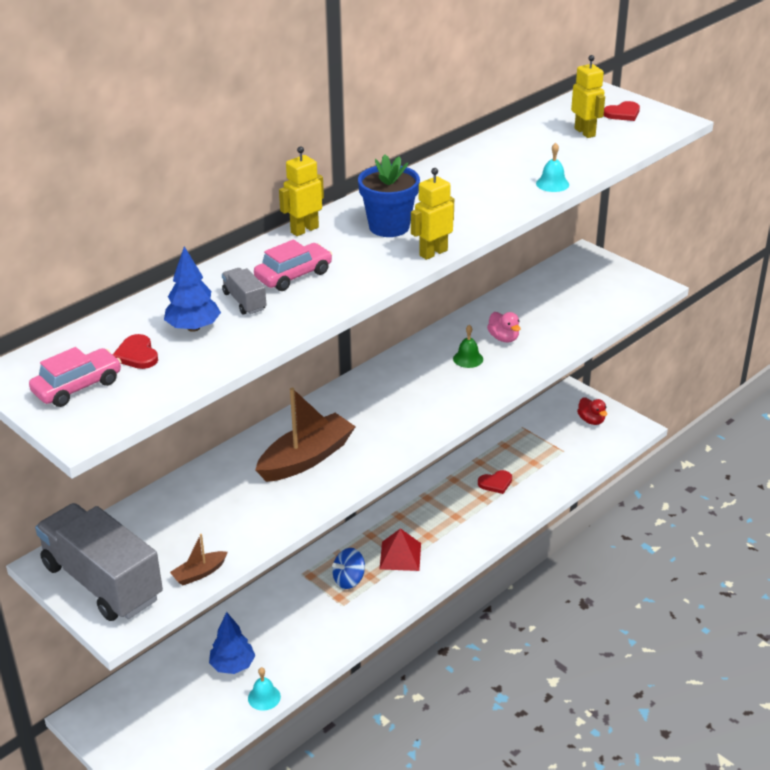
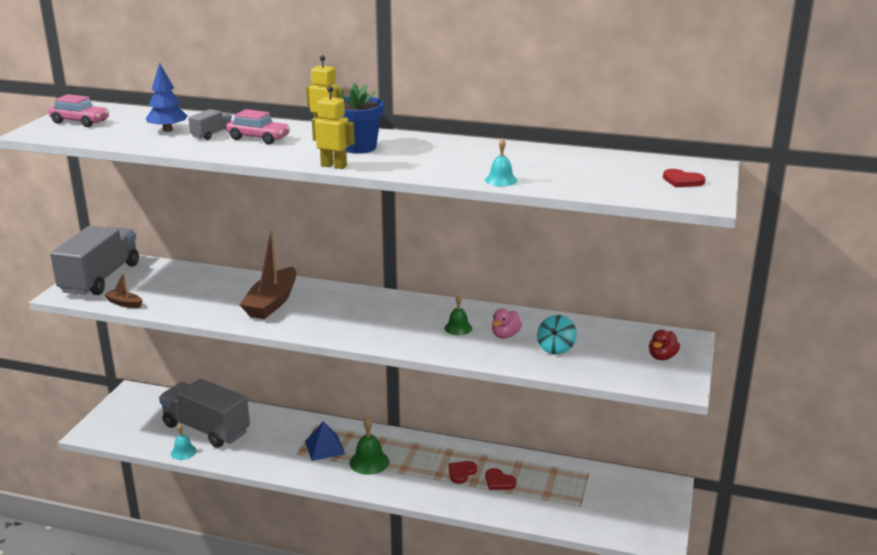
camera: 60 degrees right, 10 degrees down
(137, 355) = (125, 125): red heart -> red heart (461, 472)
(232, 665) = (206, 429): blue tree -> grey truck
(306, 458) = (272, 302): brown boat -> brown boat turned 90 degrees clockwise
(349, 580) = (324, 447): blue spinning top -> blue pyramid
(400, 556) = (369, 462): red pyramid -> green bell
(548, 321) = (556, 348): none -> turquoise spinning top
(585, 132) = (618, 174): yellow robot -> none
(591, 420) = (641, 509): red duck -> red duck (662, 357)

